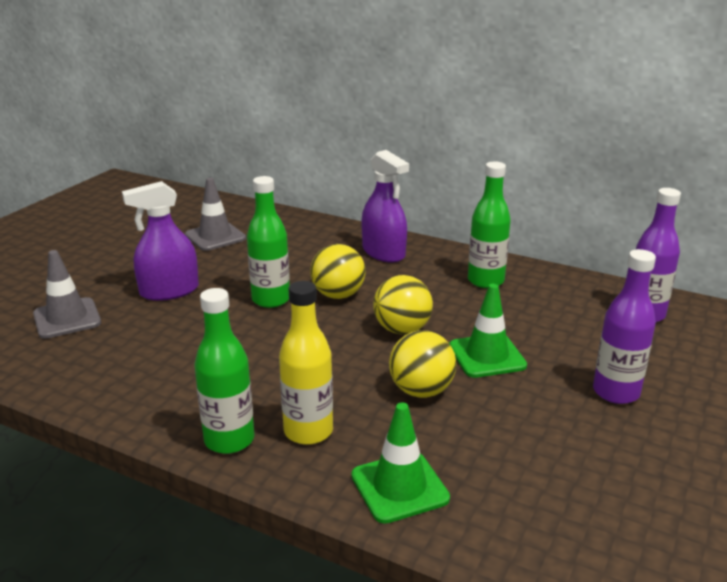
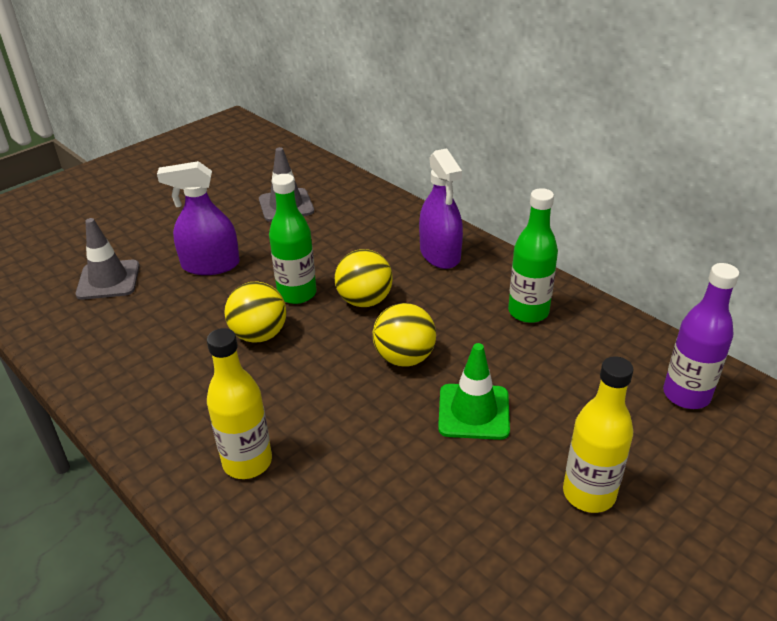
camera: 20 degrees right, 10 degrees up
(229, 440) = (172, 453): green bottle -> none
(399, 487) = (295, 552): green traffic cone -> none
(421, 391) = (381, 440): yellow ball -> yellow ball (259, 335)
(616, 392) = (589, 494): purple bottle -> yellow bottle

